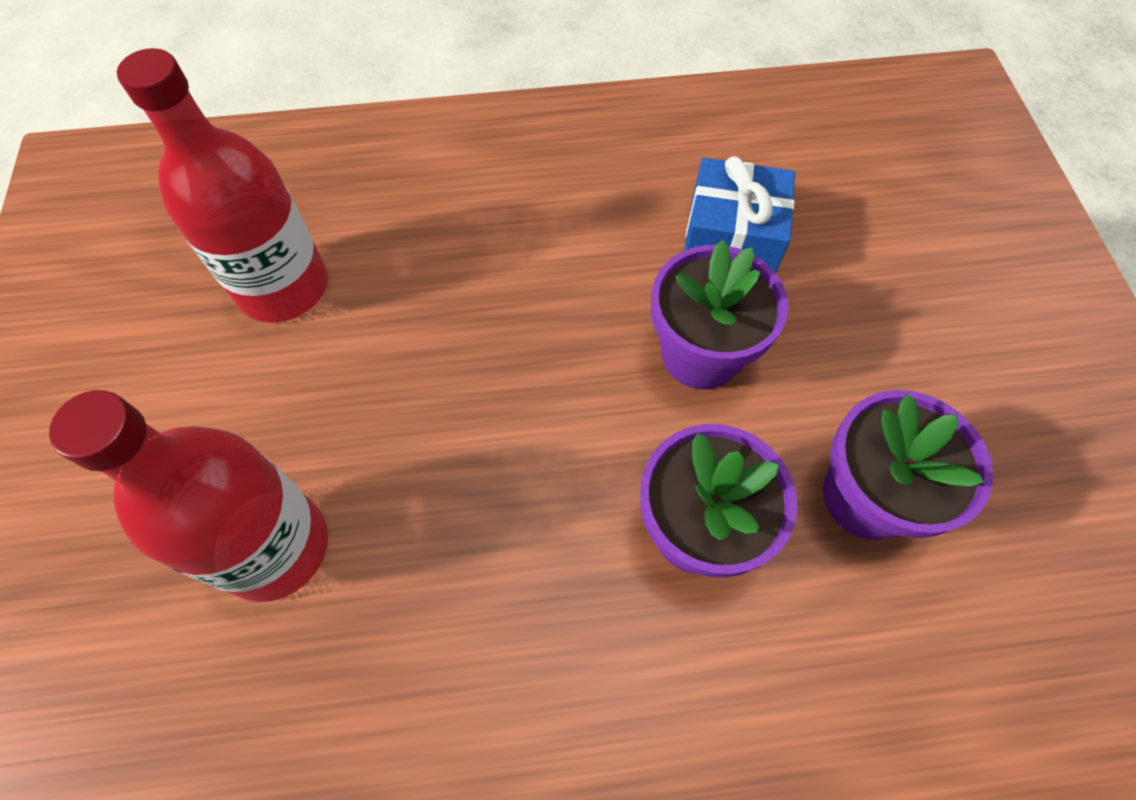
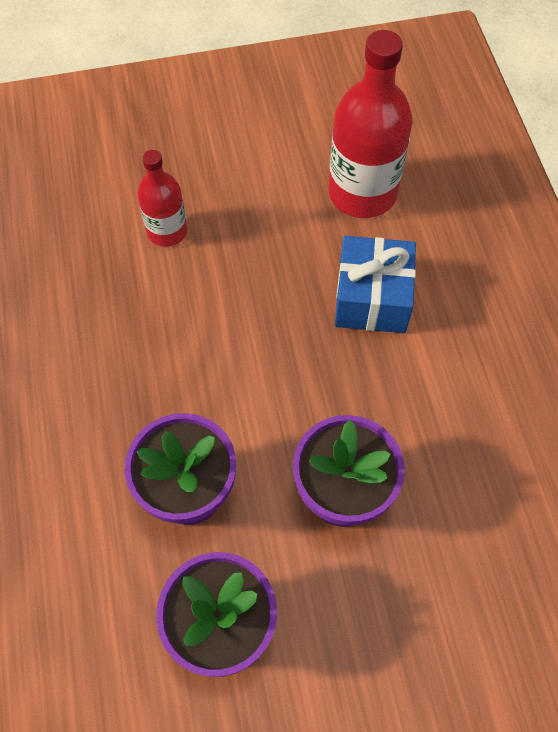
camera: 85 degrees right, 0 degrees up
(274, 547) = (167, 231): red bottle -> red bottle, size x0.57
(730, 241) = (467, 520): blue gift -> blue gift (372, 298)

